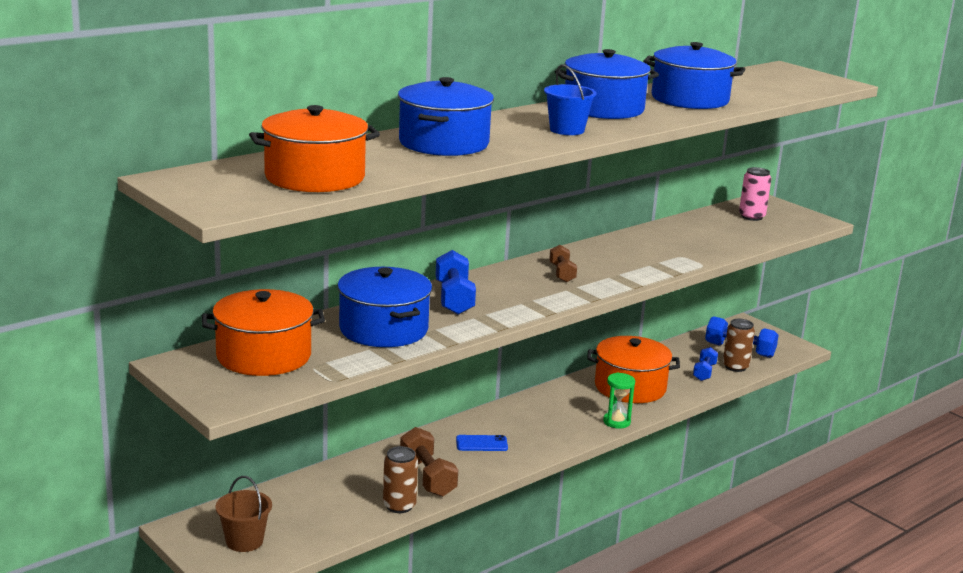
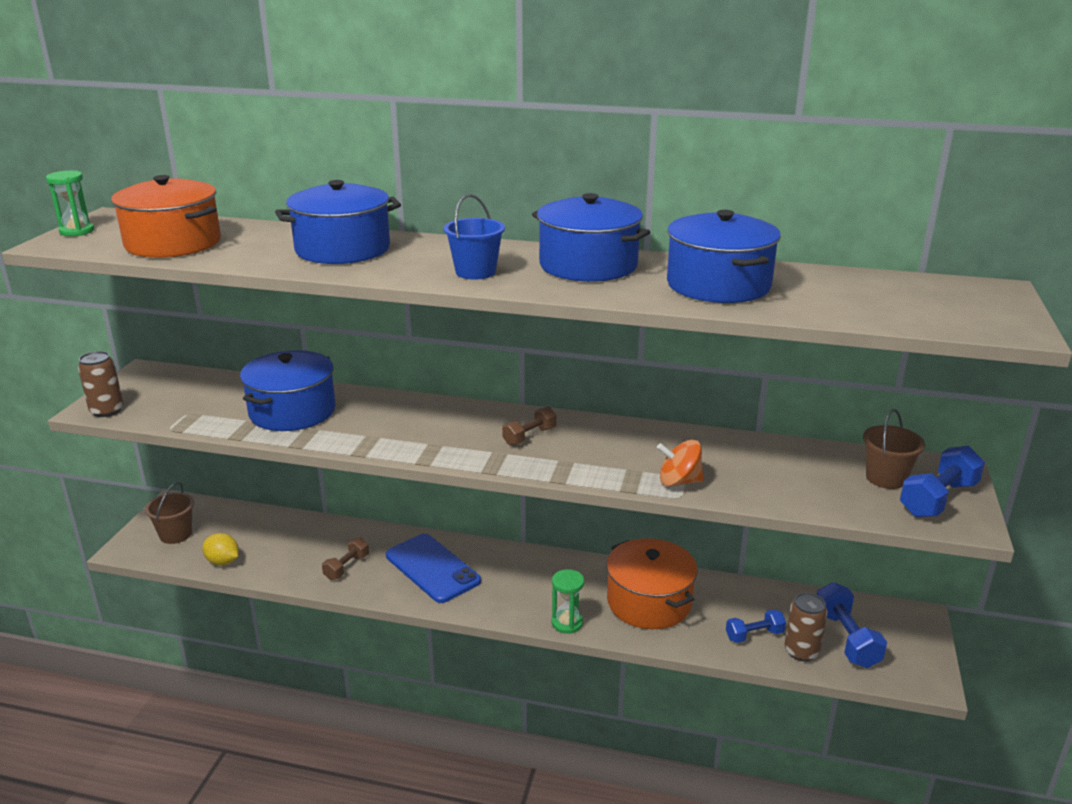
camera: 55 degrees right, 5 degrees up
(195, 196) = (77, 231): none -> green hourglass
(264, 356) = (189, 391): orange pot -> none
(332, 530) = (223, 562): none -> yellow lemon
(399, 506) = (287, 574): brown can -> brown can (107, 410)
(427, 477) = (346, 567): brown dumbbell -> brown dumbbell, size x0.63
(454, 298) = (396, 414): blue dumbbell -> blue dumbbell (938, 499)
(481, 444) = (432, 568): blue phone -> blue phone, size x1.96
(685, 259) = (679, 481): none -> orange spinning top
(751, 217) = (885, 478): pink can -> brown bucket

